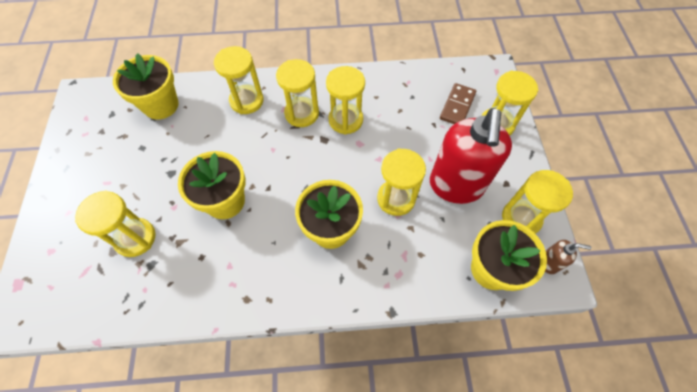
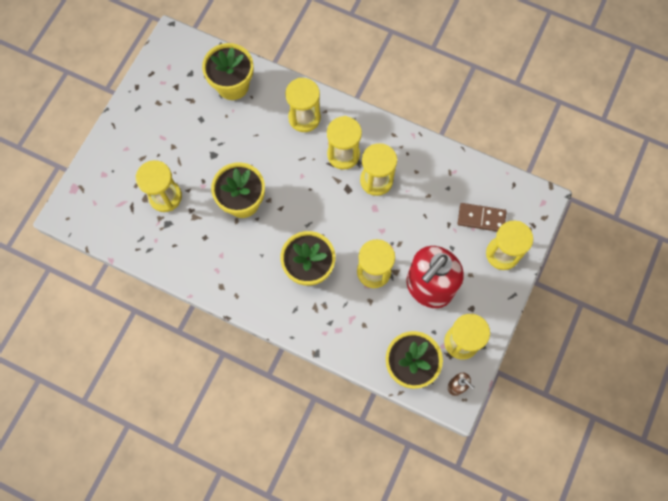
camera: 30 degrees right, 10 degrees up
(457, 106) = (481, 218): brown domino -> brown domino turned 45 degrees clockwise

